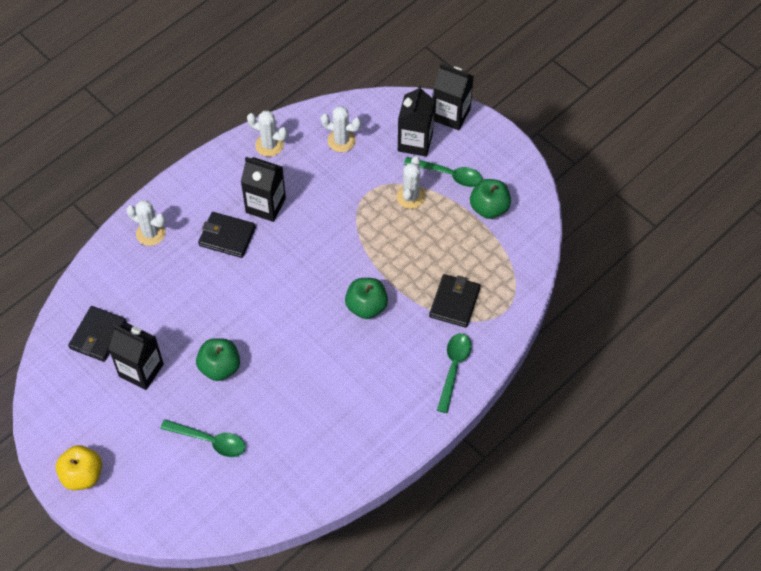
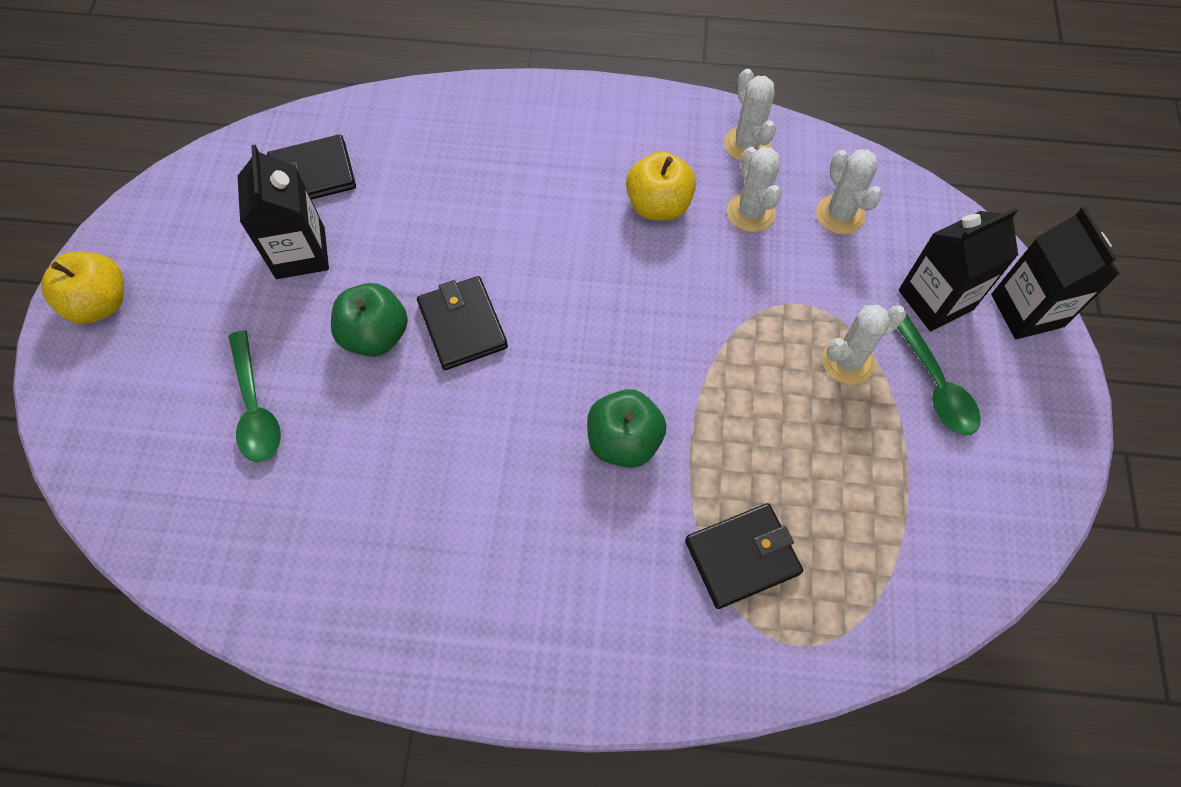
camera: 50 degrees right, 5 degrees up
(150, 233) = (501, 121): white cactus -> white cactus (751, 212)
(227, 236) = (573, 199): black wallet -> black wallet (462, 325)
(265, 205) = (658, 205): black carton -> yellow apple
(454, 368) = (632, 646): green spoon -> none
(489, 208) = (941, 479): green apple -> none

